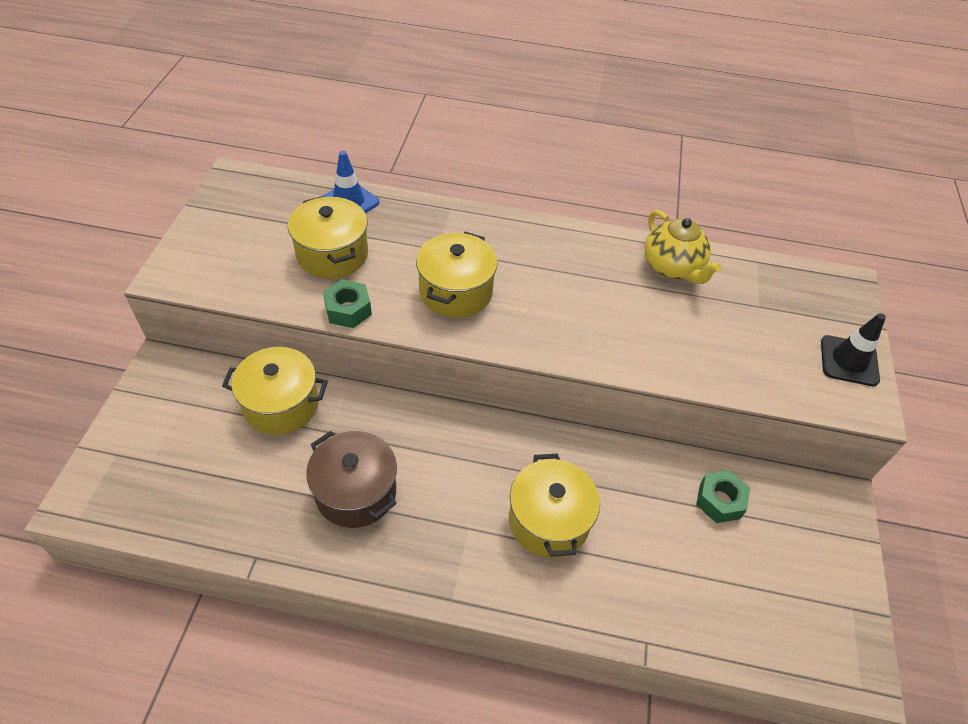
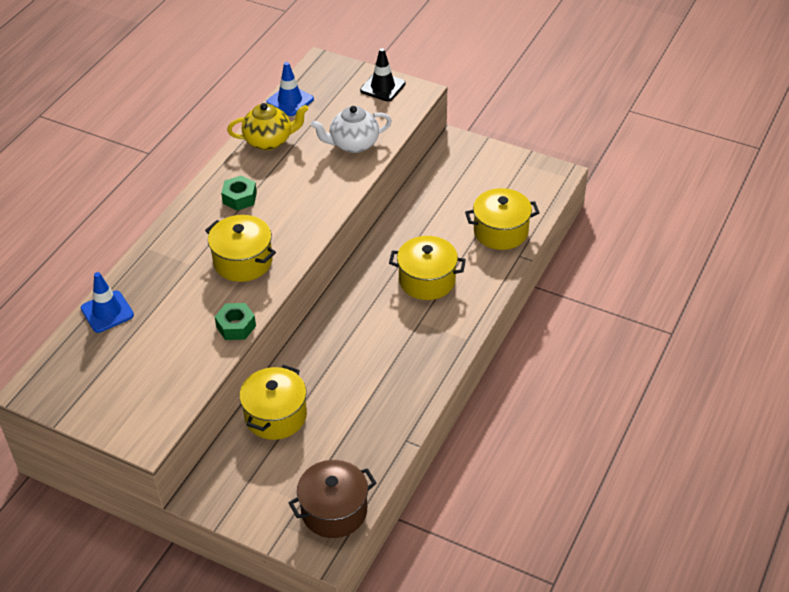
camera: 70 degrees left, 5 degrees down
(332, 254) = (168, 329): yellow pot -> yellow pot (500, 231)
(356, 492) = (371, 378): brown pot -> brown pot (334, 511)
(714, 353) = (353, 144): none -> white teapot
(720, 501) = (439, 195): green nut -> green nut (239, 198)
(756, 270) = (290, 101): none -> blue traffic cone

